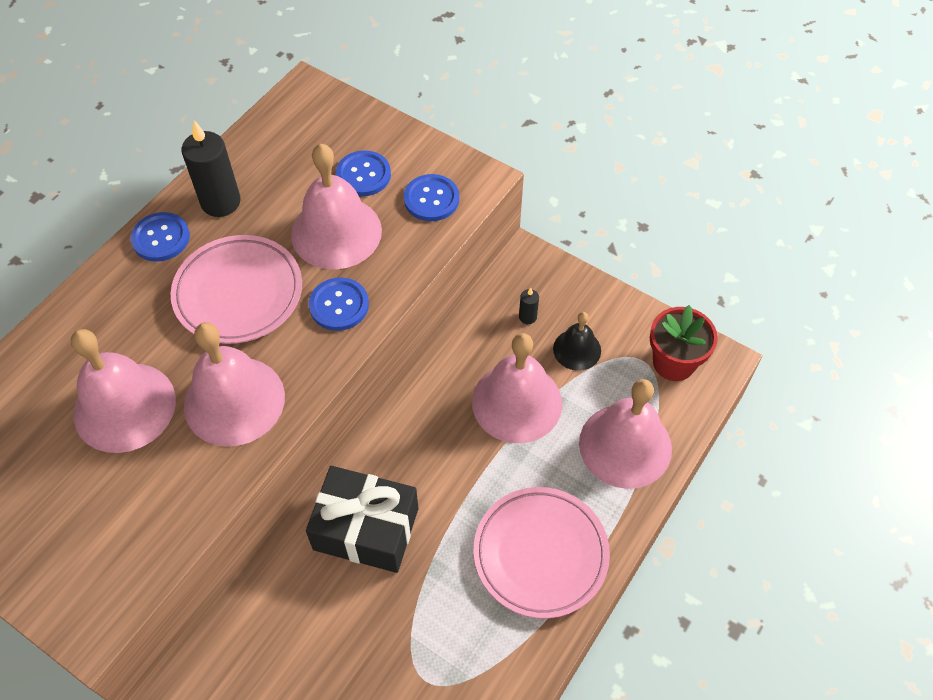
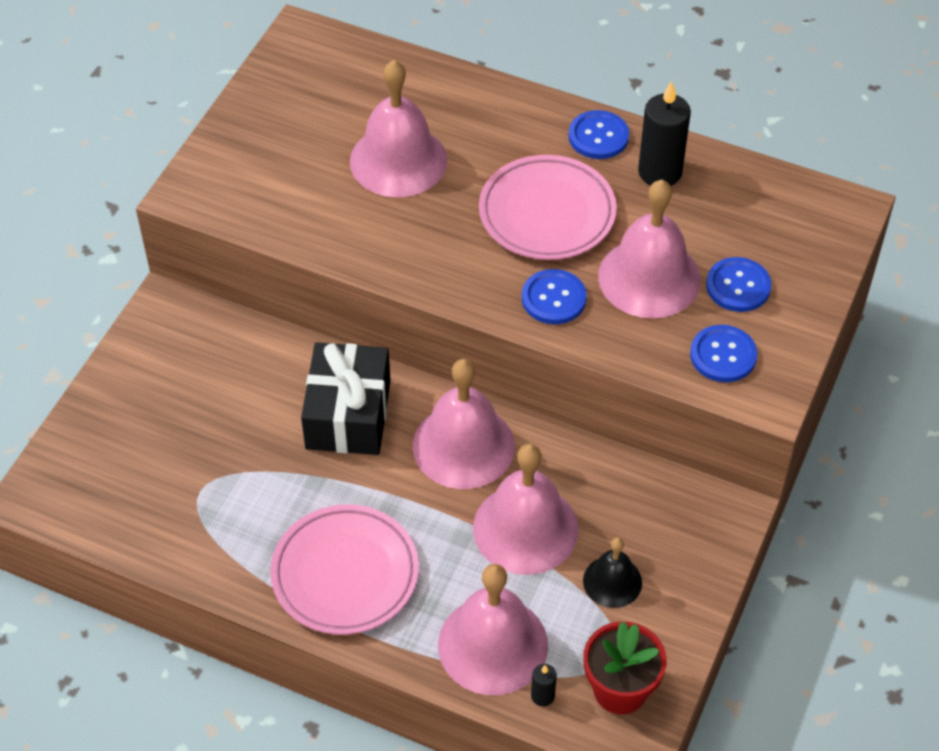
camera: 80 degrees right, 5 degrees down
(234, 400) = (421, 239): pink bell -> pink bell (463, 446)
(527, 317) = (645, 524): black candle -> black candle (542, 696)

